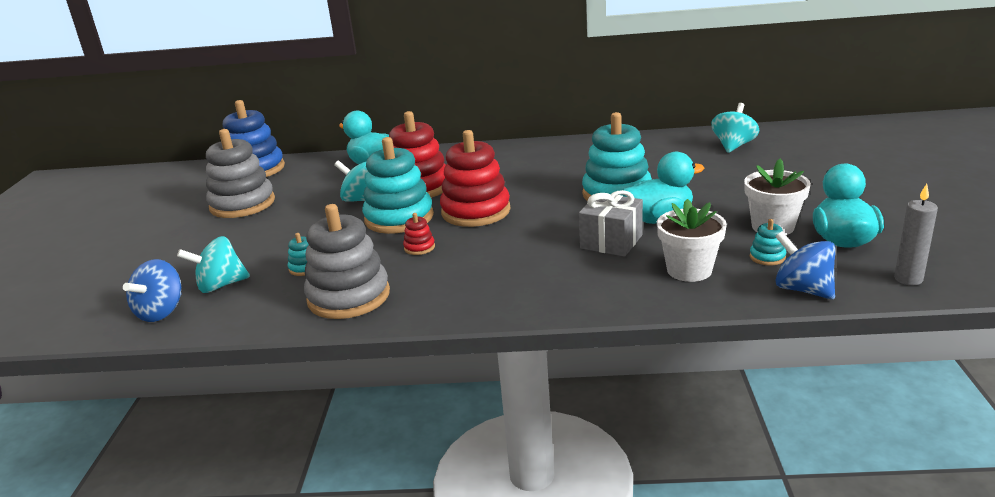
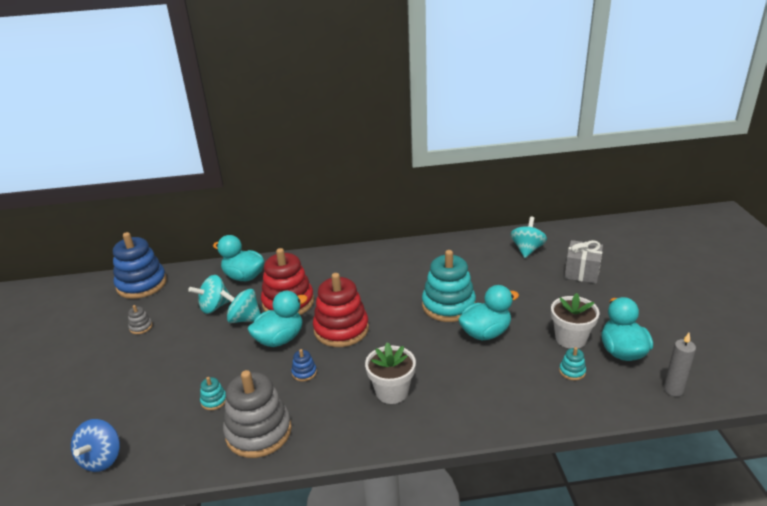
camera: 10 degrees left, 5 degrees up
(220, 285) = (146, 425): turquoise spinning top -> turquoise spinning top (214, 307)
(242, 204) = (141, 327): grey stacking toy -> grey stacking toy, size x0.42
(399, 218) = (280, 339): turquoise stacking toy -> turquoise duck
(419, 247) = (304, 372): red stacking toy -> blue stacking toy
(611, 242) = (454, 359): grey gift -> grey gift (582, 272)
(689, 270) = (518, 388): white flower pot -> white flower pot (392, 391)
(803, 289) = (602, 404): blue spinning top -> none

